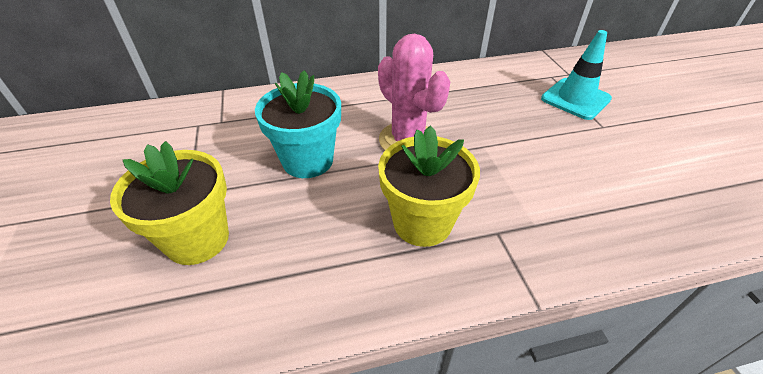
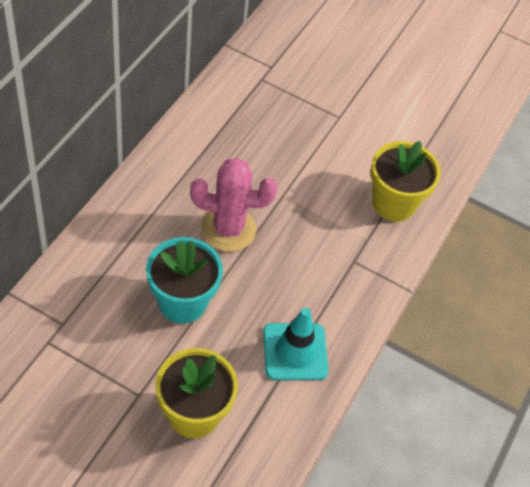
camera: 55 degrees left, 10 degrees up
(422, 223) = (308, 289): yellow flower pot -> yellow flower pot (394, 203)
(575, 99) = (300, 97): turquoise traffic cone -> turquoise traffic cone (295, 352)

